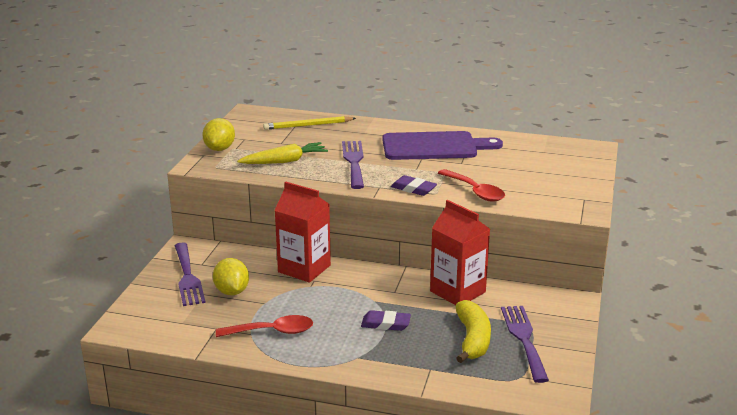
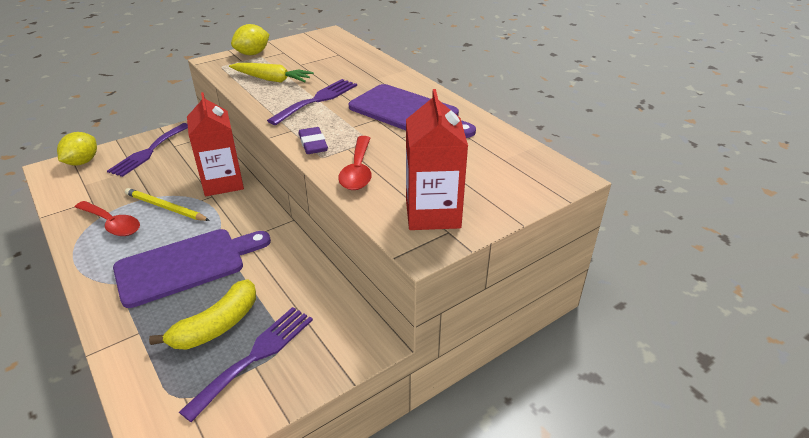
camera: 40 degrees right, 10 degrees up
(232, 291) = (150, 177): yellow lemon -> yellow lemon (82, 162)
(308, 125) = (346, 57): yellow pencil -> yellow pencil (165, 207)
(385, 324) = (186, 265): purple eraser -> purple cutting board
(457, 292) = (288, 268): red carton -> red carton (432, 213)

